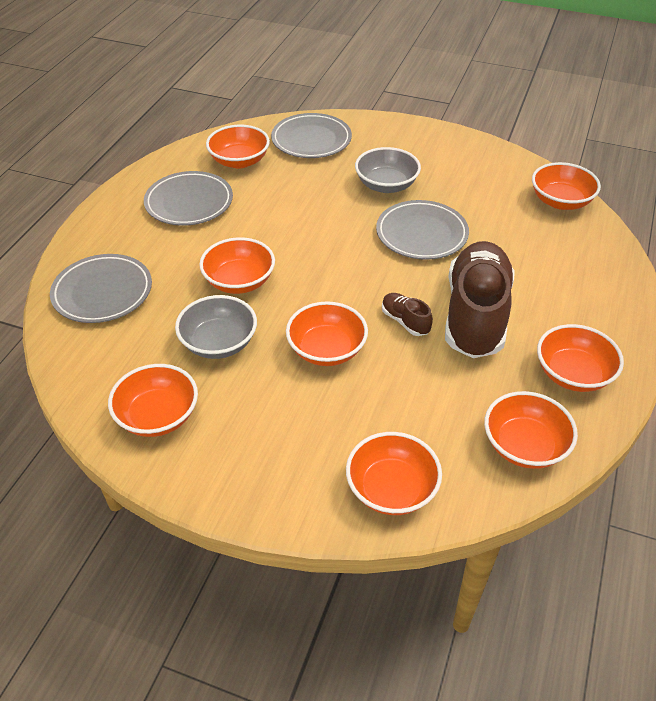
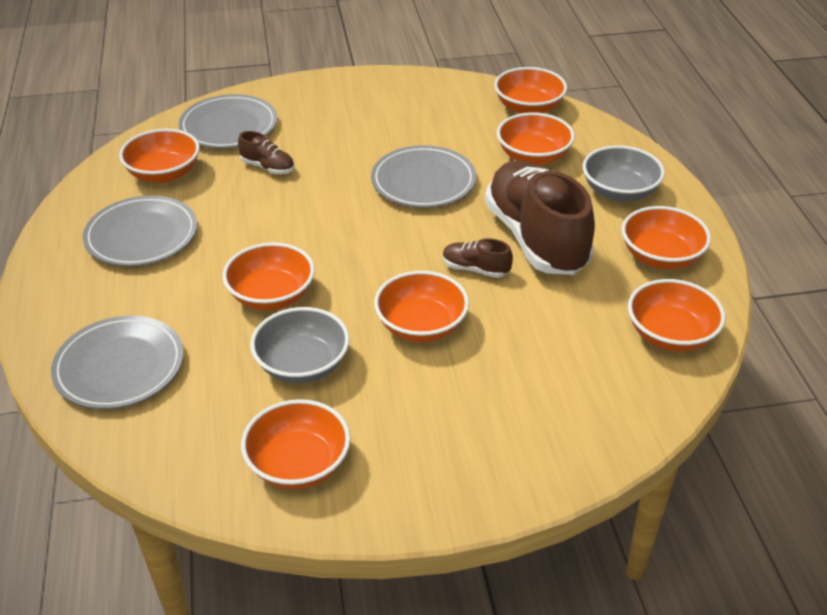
camera: 30 degrees left, 5 degrees down
(314, 181) = (268, 167): none -> brown shoe
(386, 185) = (348, 147): grey bowl -> grey bowl (619, 192)
(391, 489) = (588, 424): orange bowl -> orange bowl (533, 156)

